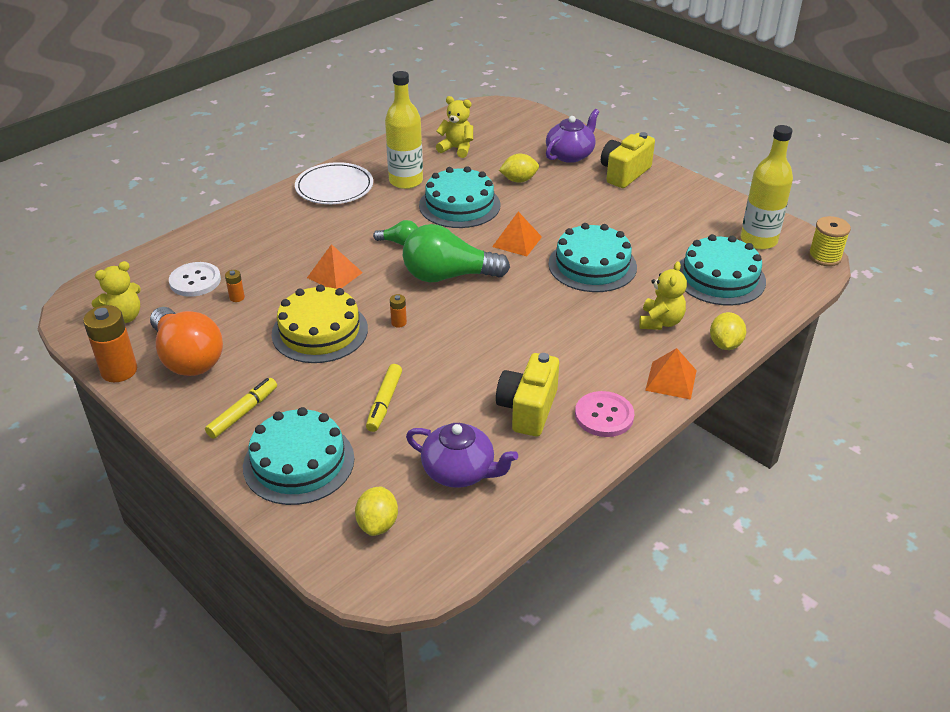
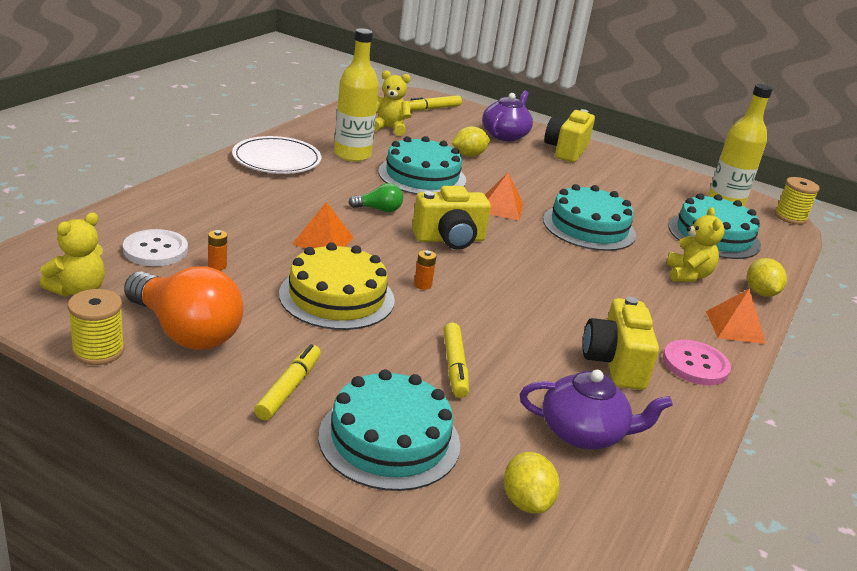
camera: 20 degrees left, 10 degrees down
(119, 371) = (98, 351): orange battery -> yellow spool
(448, 276) = (449, 239): green light bulb -> yellow camera
(513, 123) = (433, 108): none -> yellow marker

